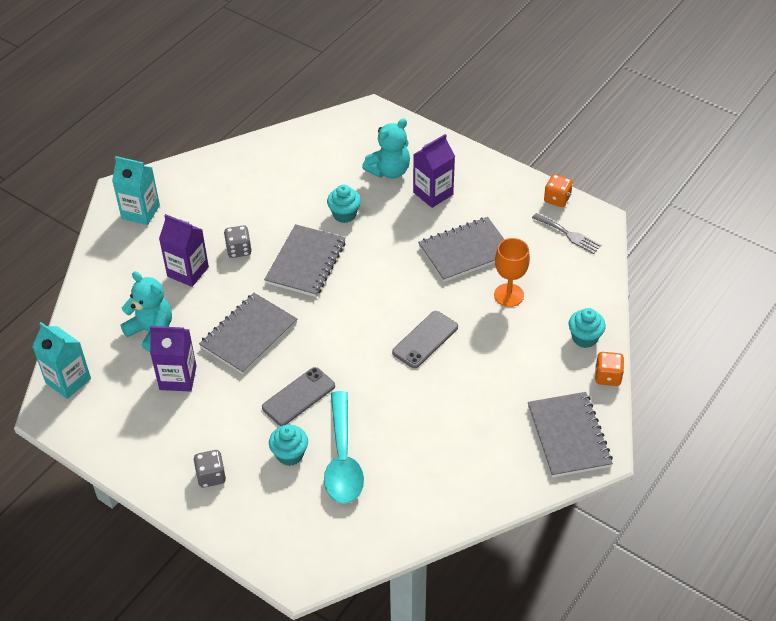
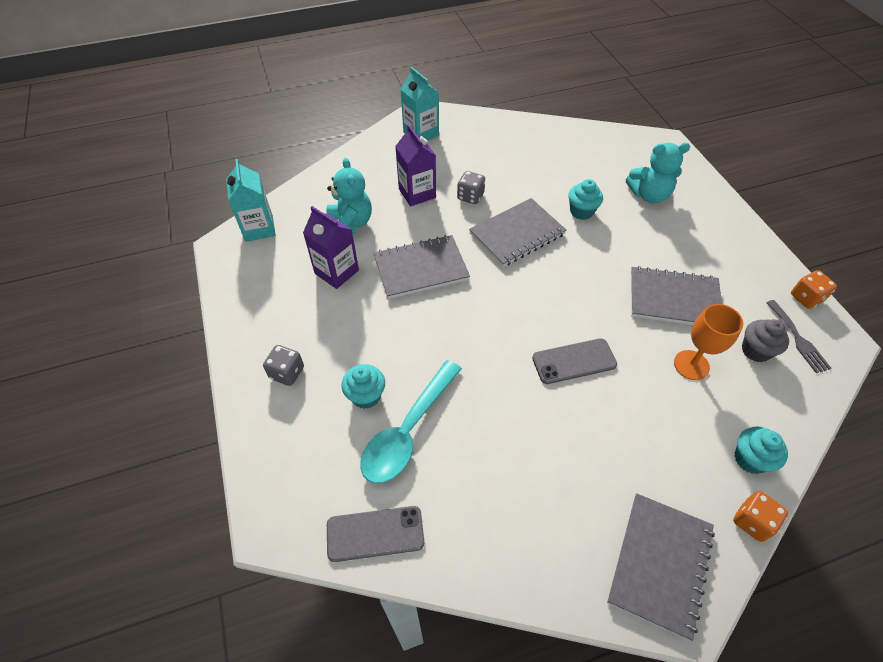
camera: 35 degrees right, 5 degrees up
(298, 396) = (417, 346): grey phone -> grey phone (375, 533)
(433, 193) = (677, 232): purple carton -> none
(545, 259) = (755, 350): none -> grey cupcake

